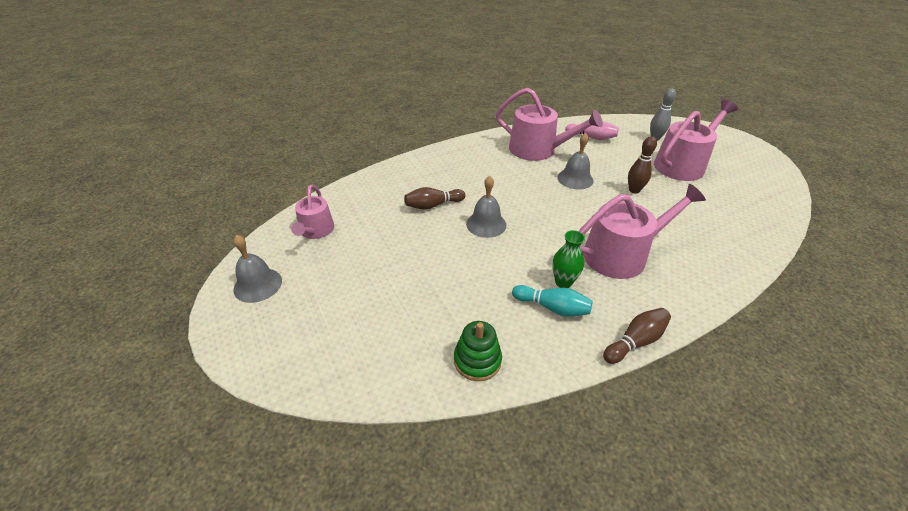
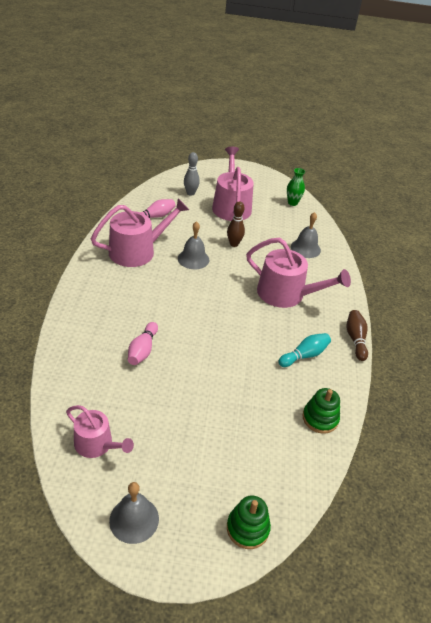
camera: 60 degrees left, 0 degrees up
(292, 363) = (247, 528): none -> green stacking toy
(433, 205) = (142, 350): brown bowling pin -> pink bowling pin
(486, 224) = (196, 335): grey bell -> grey bell (305, 248)
(563, 282) = (287, 336): green vase -> green vase (292, 203)
(621, 254) = (286, 294): pink watering can -> pink watering can turned 105 degrees clockwise

